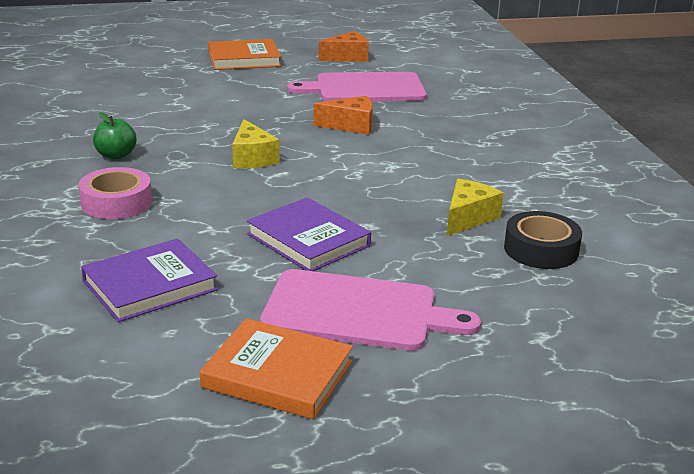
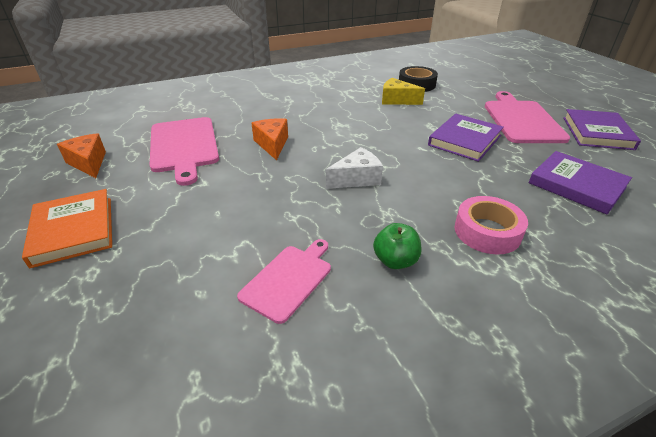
camera: 100 degrees left, 10 degrees up
(130, 117) = (288, 279): none -> pink cutting board
(252, 158) = (357, 179): yellow cheese -> white cheese
(278, 374) = (597, 133): orange book -> purple book

